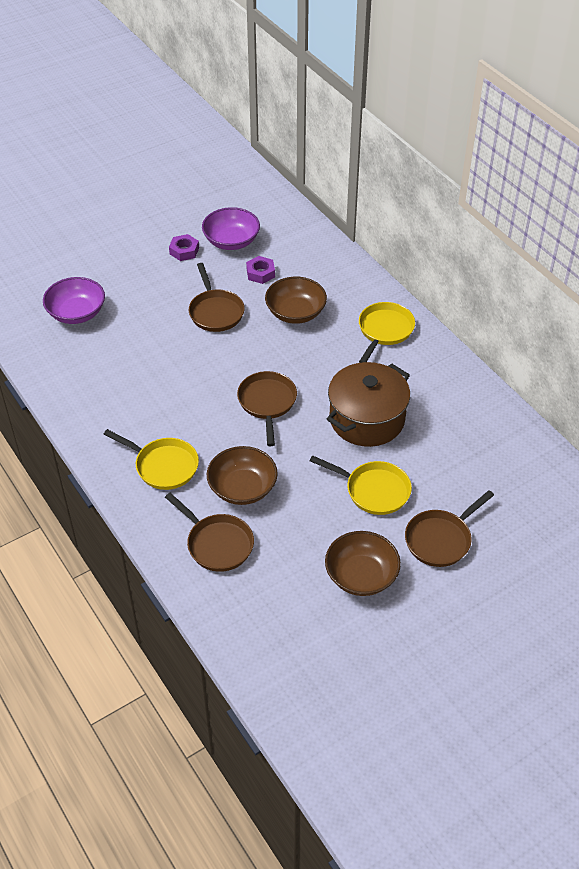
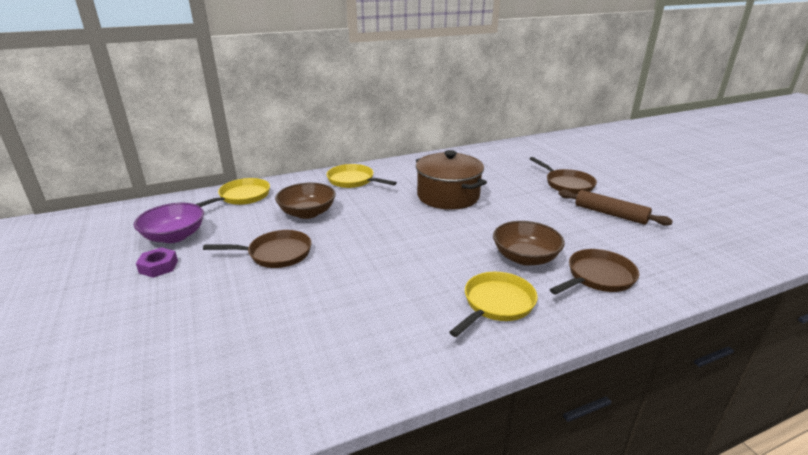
camera: 80 degrees left, 20 degrees down
(76, 313) = (194, 367): purple bowl -> none
(260, 273) = (239, 225): purple nut -> none
(267, 403) = (418, 236): brown pan -> none
(361, 575) = (610, 214): brown bowl -> brown rolling pin
(373, 490) = (523, 201): yellow pan -> yellow pan (242, 197)

